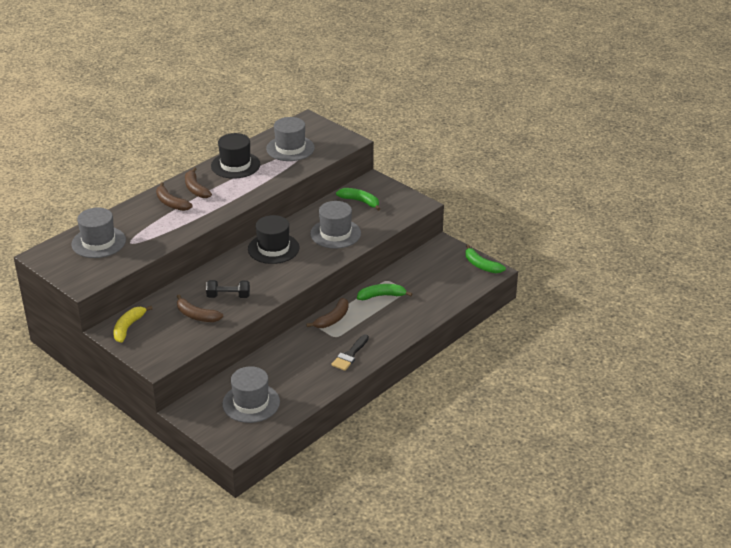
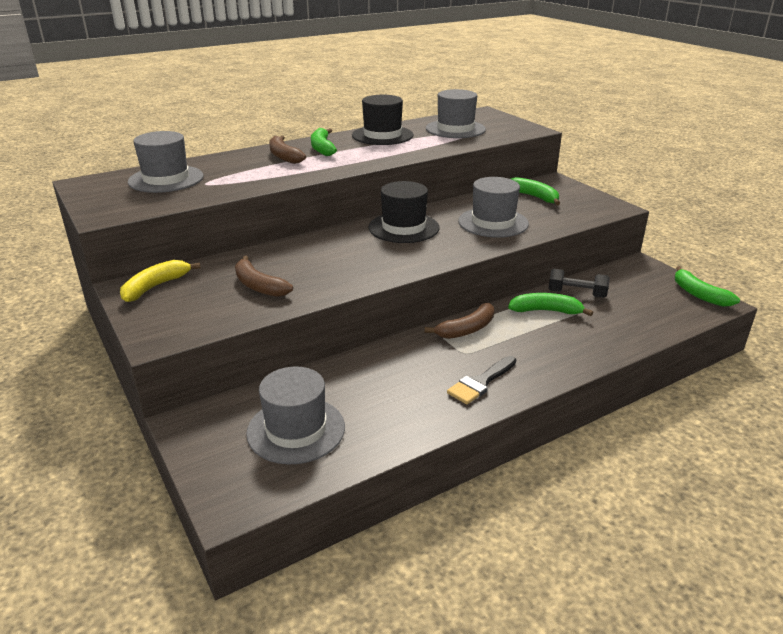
camera: 15 degrees right, 5 degrees down
(195, 189) = (322, 148): brown banana -> green banana
(228, 296) = (316, 270): black dumbbell -> black dumbbell (576, 294)

